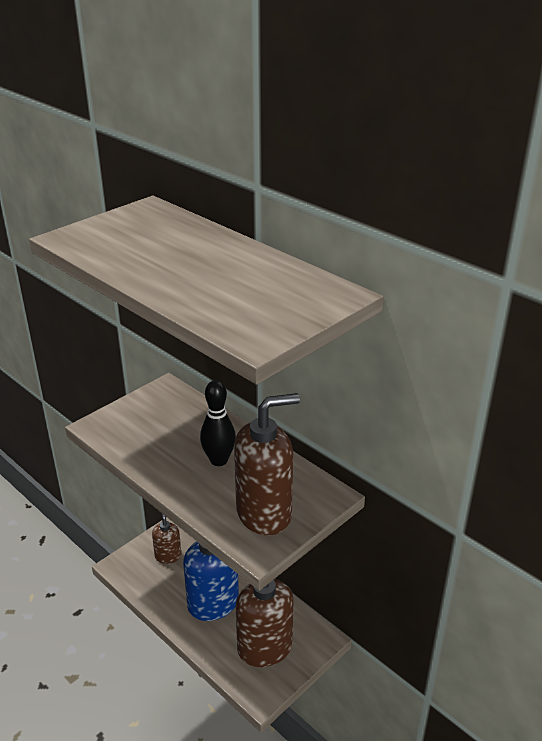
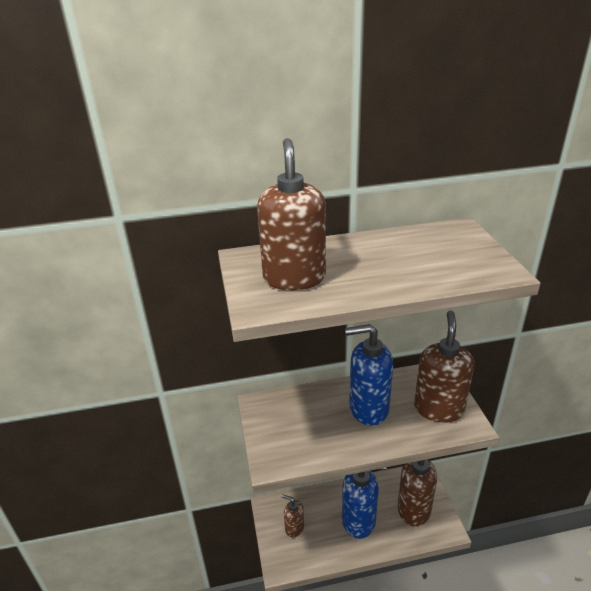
camera: 55 degrees left, 0 degrees up
(132, 238) = (294, 278): none -> brown soap dispenser
(219, 460) = (368, 408): black bowling pin -> blue soap dispenser

